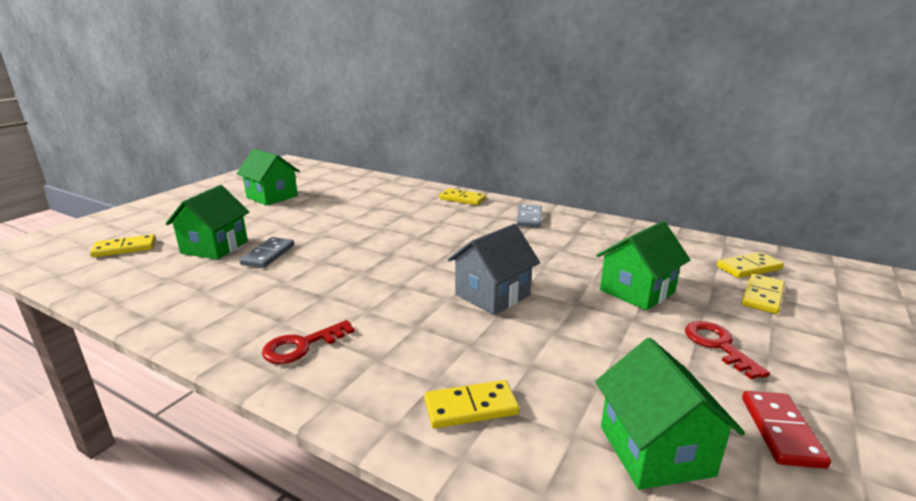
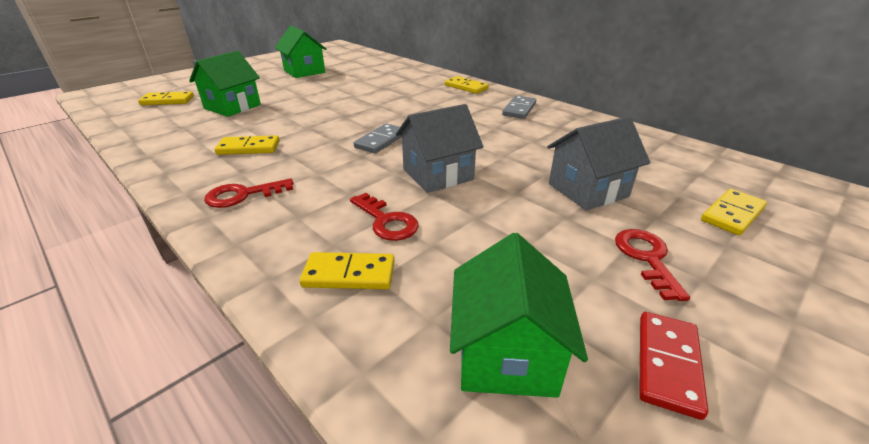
camera: 15 degrees right, 10 degrees up
(268, 255) = (269, 117): grey domino -> grey domino (381, 141)
(472, 349) = (386, 221): none -> red key
(637, 291) = (588, 190): green house -> grey house
(749, 268) = (733, 183): yellow domino -> yellow domino (248, 148)

